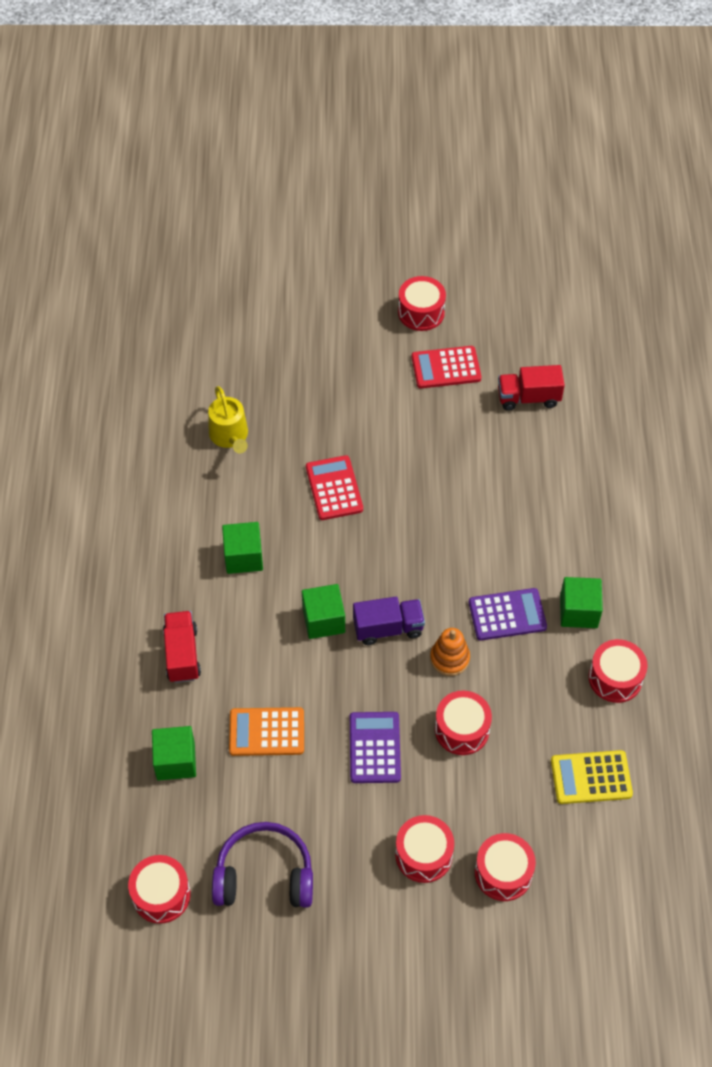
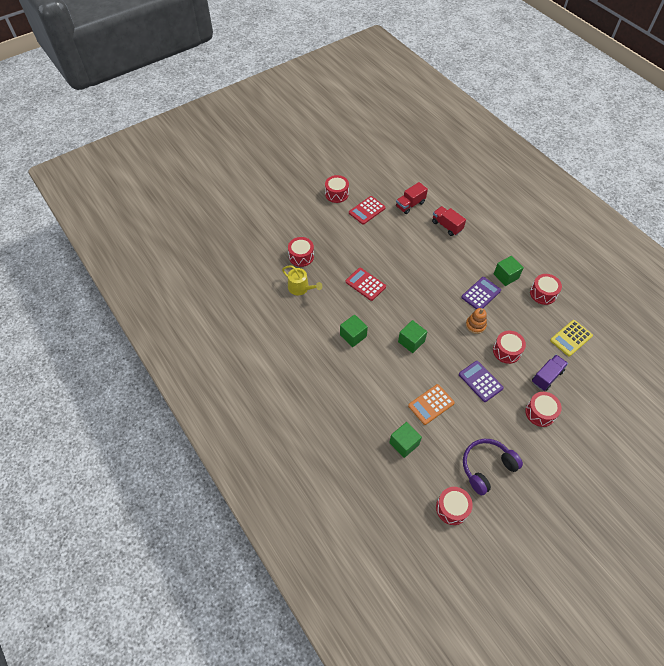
camera: 35 degrees left, 0 degrees up
(182, 654) = (364, 394): red truck -> red truck (447, 226)
(388, 628) = (440, 328): purple truck -> purple truck (547, 377)
(503, 873) = (576, 398): red drum -> red drum (301, 256)

